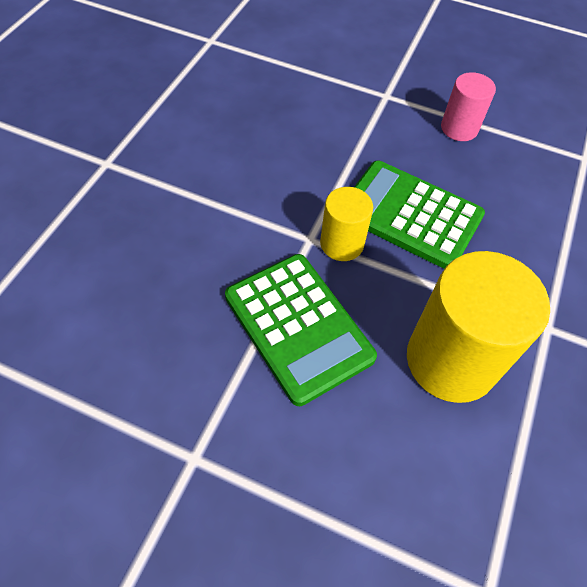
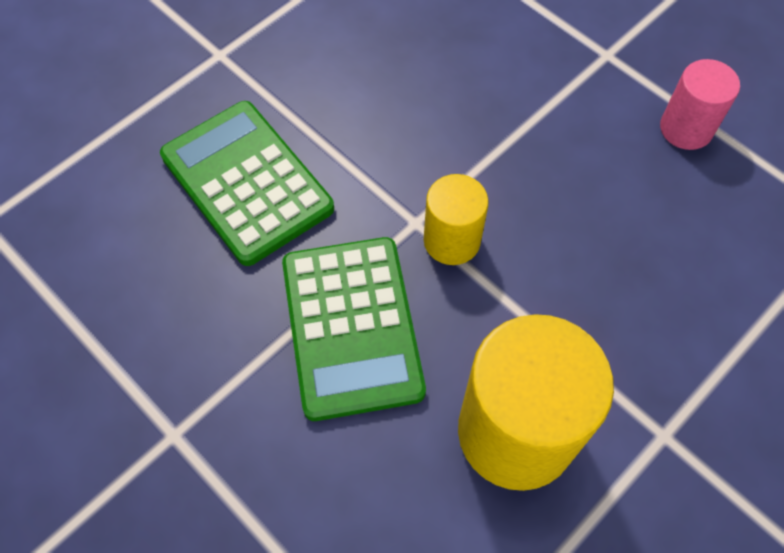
camera: 25 degrees right, 5 degrees up
(410, 215) = (558, 230): green calculator -> green calculator (247, 182)

